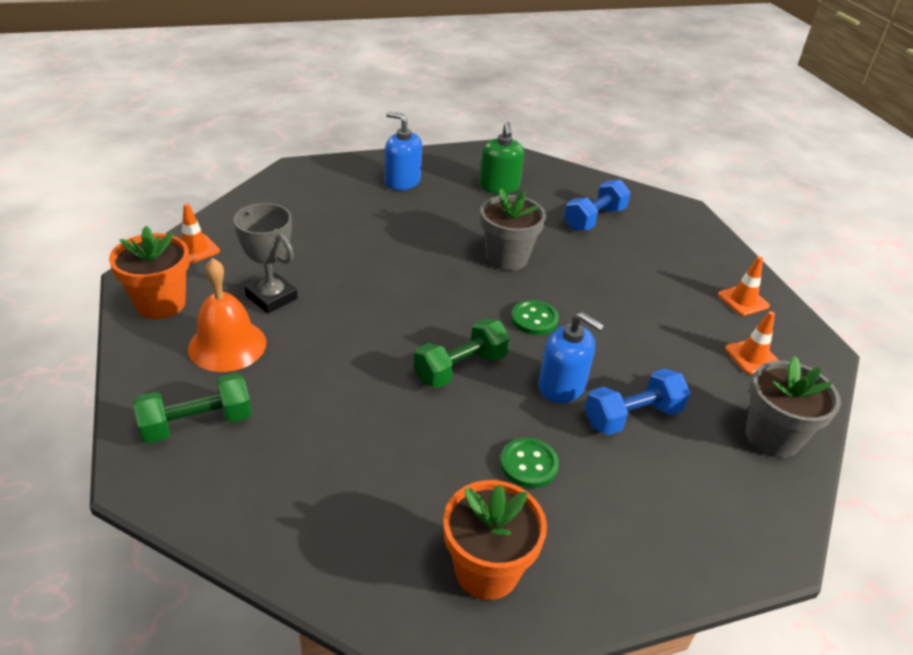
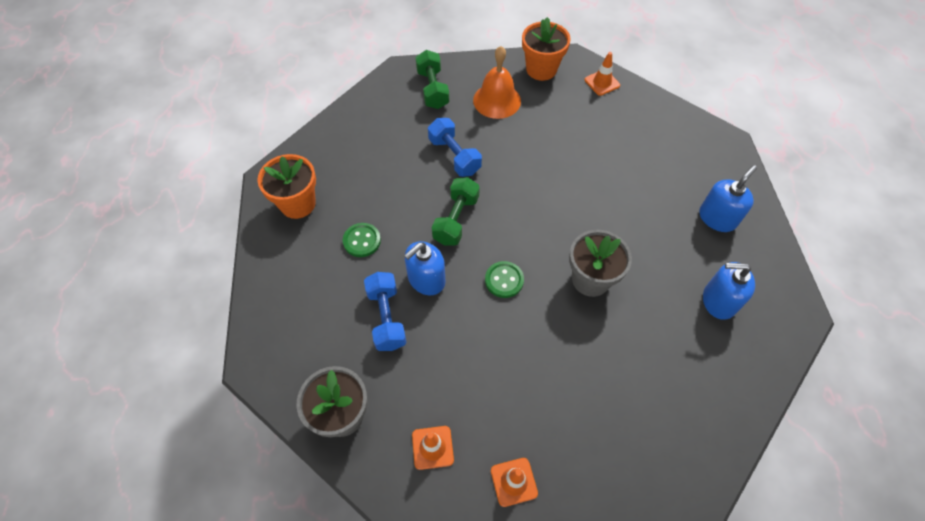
camera: 105 degrees right, 20 degrees up
(271, 297) = (544, 122): grey trophy -> none
(460, 368) = (456, 219): green dumbbell -> green dumbbell turned 45 degrees clockwise
(499, 186) = (718, 301): green soap dispenser -> blue soap dispenser
(594, 219) = (661, 379): blue dumbbell -> blue dumbbell (454, 156)

